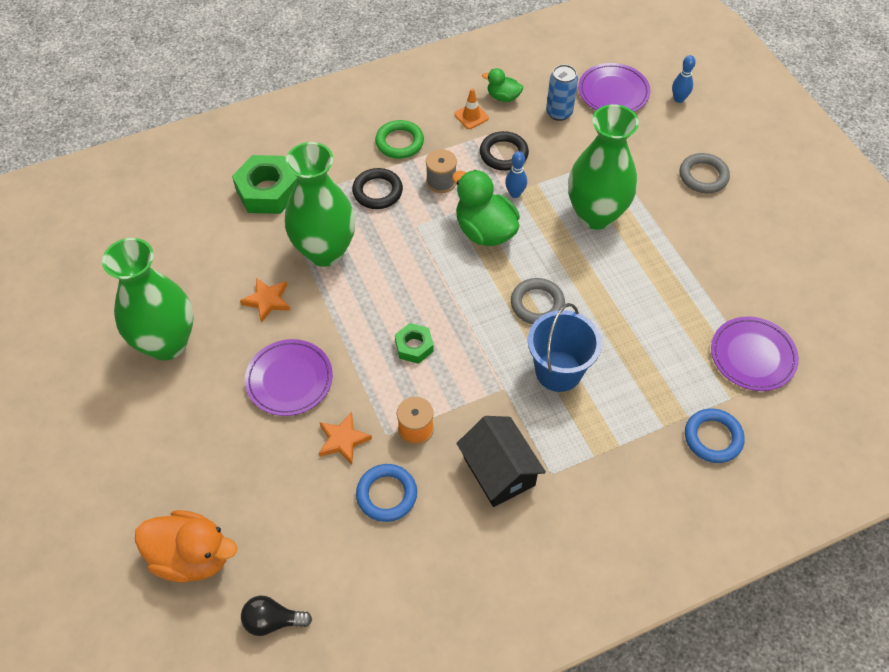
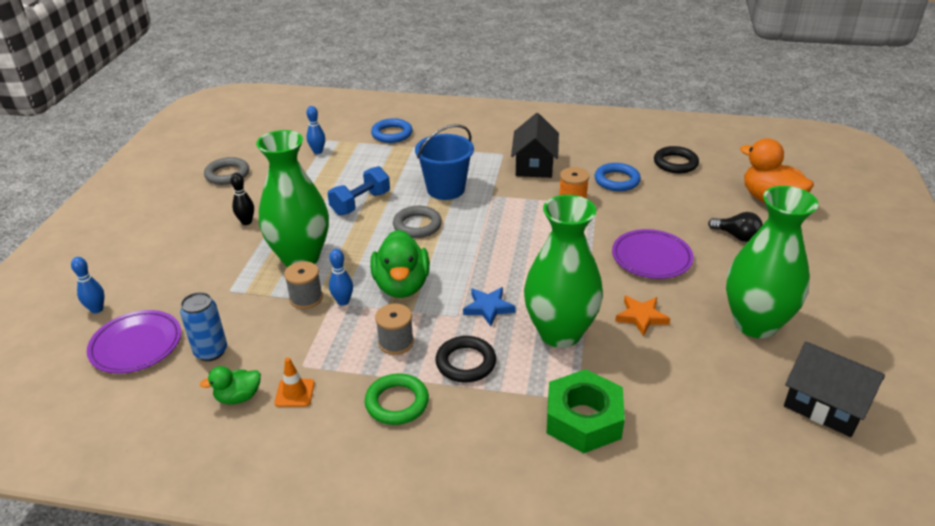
camera: 145 degrees left, 20 degrees down
(97, 286) = (825, 405): none -> black house
(272, 621) = (724, 161): black light bulb -> black light bulb (736, 236)
(343, 440) = (629, 213): orange star -> none
(397, 246) = (488, 308): none -> blue star
(414, 346) = (535, 239): green nut -> none
(503, 97) = (238, 397): green duck -> green duck turned 105 degrees clockwise
(503, 154) = (311, 339): black ring -> black ring (675, 163)
(546, 182) = (306, 298): none -> grey spool
(619, 303) = (360, 203): none -> blue dumbbell
(689, 225) = (246, 222): none -> black bowling pin
(703, 176) = (184, 245): grey ring -> grey ring (227, 174)
(752, 356) = (318, 151): purple plate -> blue bowling pin

